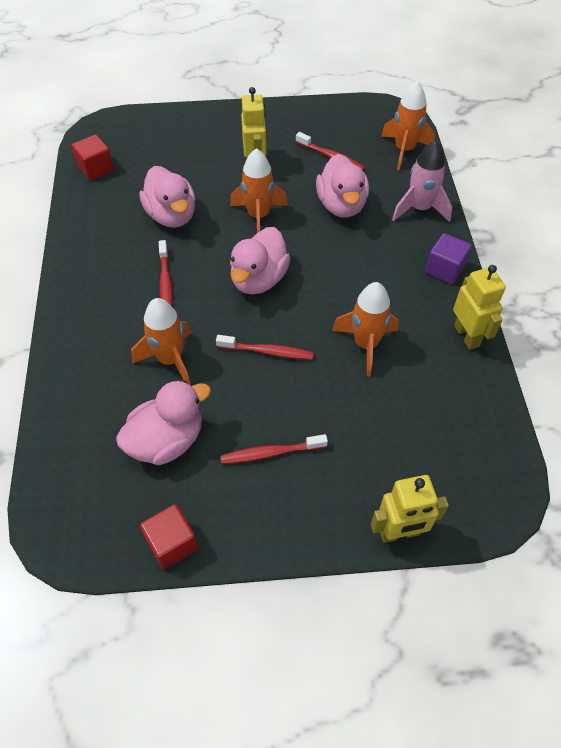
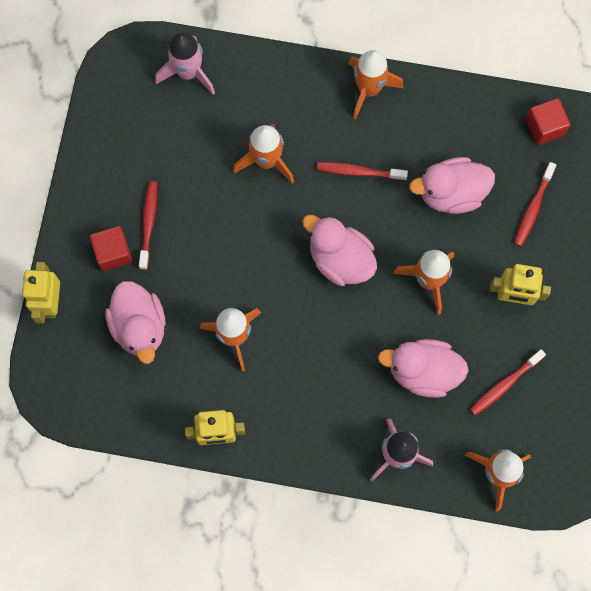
camera: 105 degrees right, 20 degrees up
(75, 292) = (369, 89): none -> orange rocket
(75, 460) = (188, 72): none -> pink rocket
(167, 441) = (184, 144): pink duck -> pink duck (139, 326)
(172, 543) = (95, 133): red cube -> red cube (113, 253)
(267, 352) = (251, 246): red toothbrush -> red toothbrush (533, 208)
(444, 269) = (304, 447): purple cube -> none

